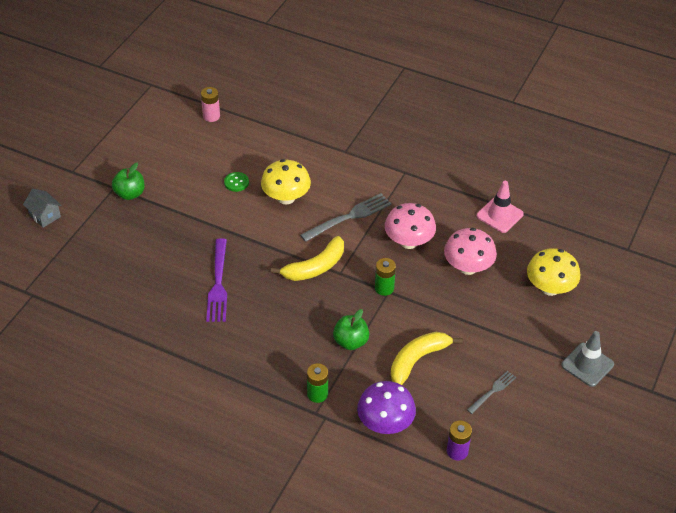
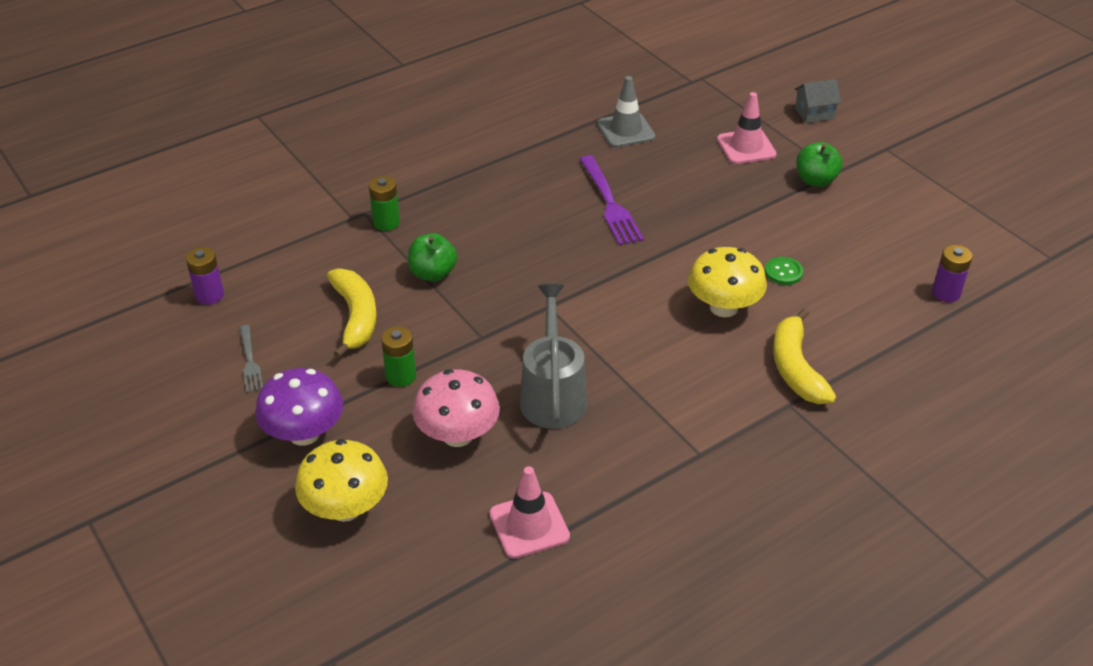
camera: 120 degrees right, 5 degrees down
(109, 237) = (746, 147): none -> pink traffic cone
(211, 116) = (946, 293): pink battery -> purple battery
(218, 283) = (610, 203): purple fork -> purple fork turned 135 degrees counterclockwise
(315, 267) = (575, 288): yellow banana -> yellow banana (796, 368)
(349, 217) = (644, 353): grey fork -> none
(384, 288) = (490, 335): green battery -> green battery (401, 376)
(385, 423) = (300, 256): purple mushroom -> purple mushroom (304, 433)
(409, 242) = (552, 394): pink mushroom -> grey watering can
(587, 365) = (192, 475): grey traffic cone -> grey traffic cone (626, 130)

